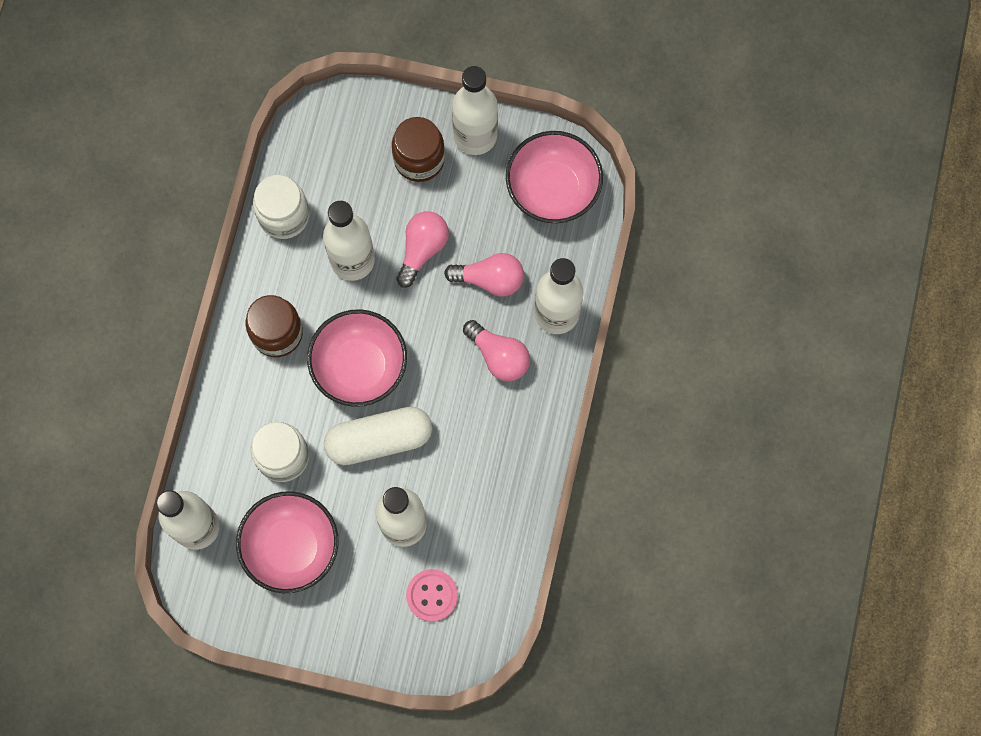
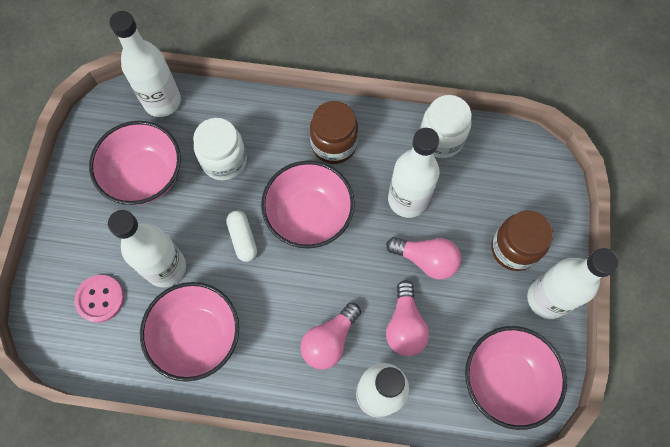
camera: 85 degrees right, 5 degrees down
(379, 439) = (243, 239): white capsule -> white capsule, size x0.55
(482, 491) = (197, 336): none -> pink bowl

